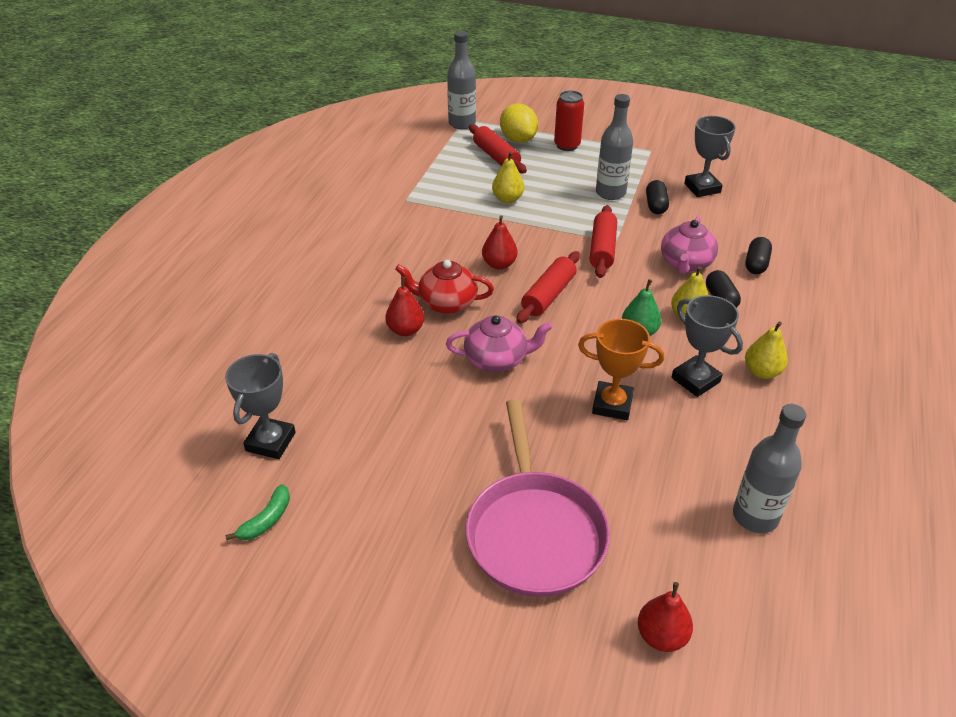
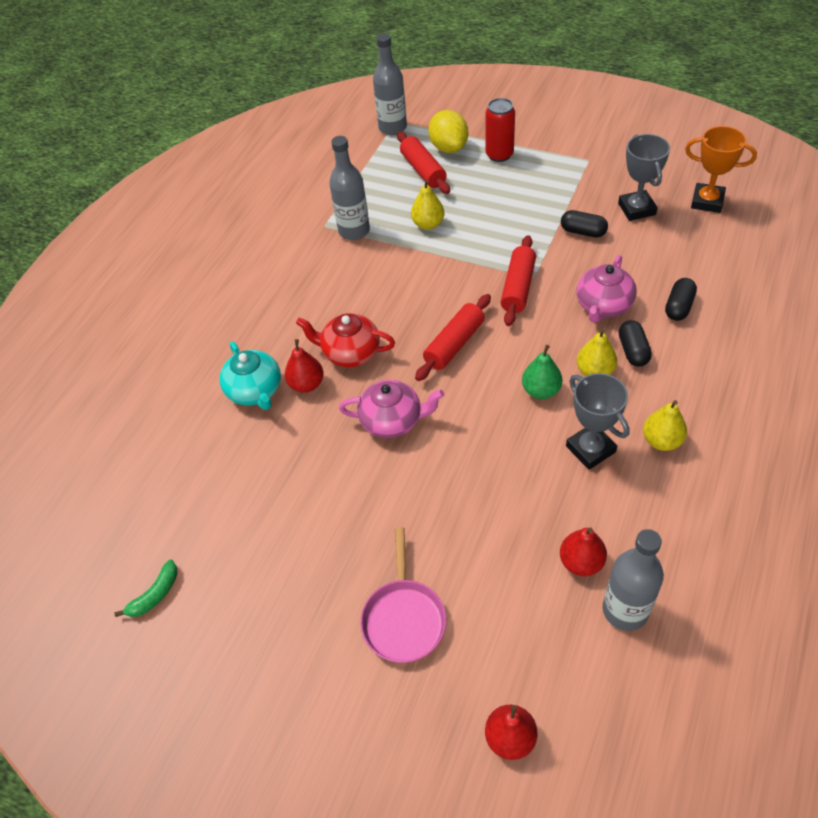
camera: 10 degrees right, 10 degrees up
(271, 442) = (166, 509): grey trophy -> none
(353, 336) = (255, 391): none -> turquoise teapot
(499, 264) = (409, 306): red pear -> red pear (581, 562)
(534, 531) = (404, 618): pink pan -> pink pan, size x0.62
(610, 193) = (537, 216): grey bottle -> grey bottle (354, 231)
(612, 404) = (501, 476): orange trophy -> orange trophy (707, 201)
(656, 205) = (583, 232): black capsule -> black capsule turned 75 degrees counterclockwise

